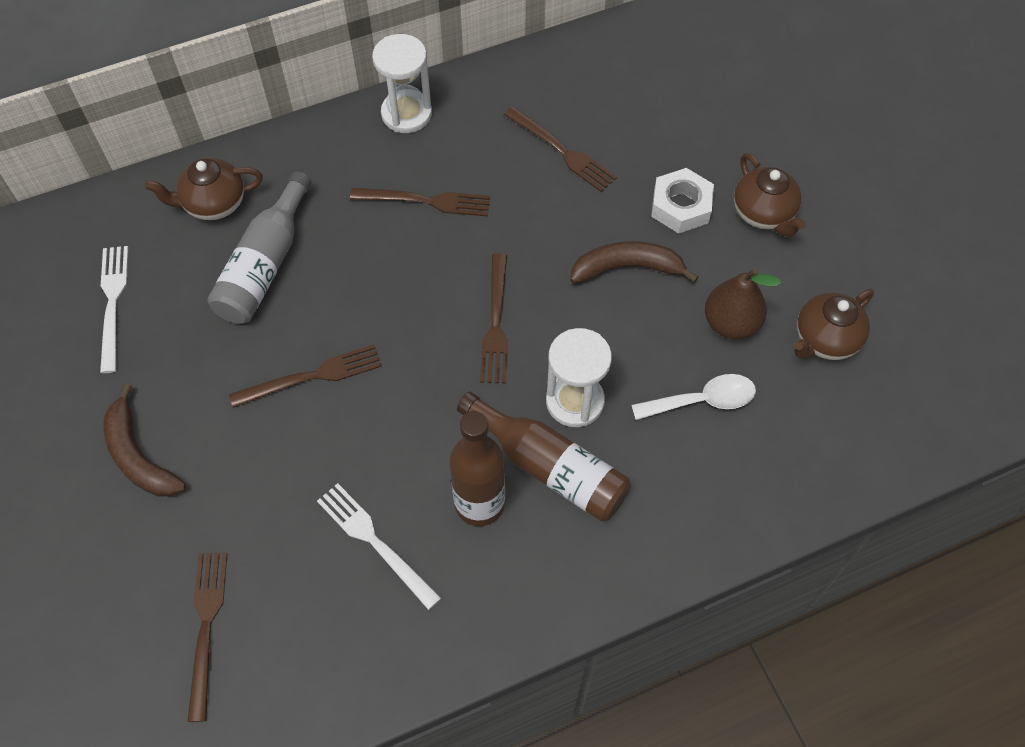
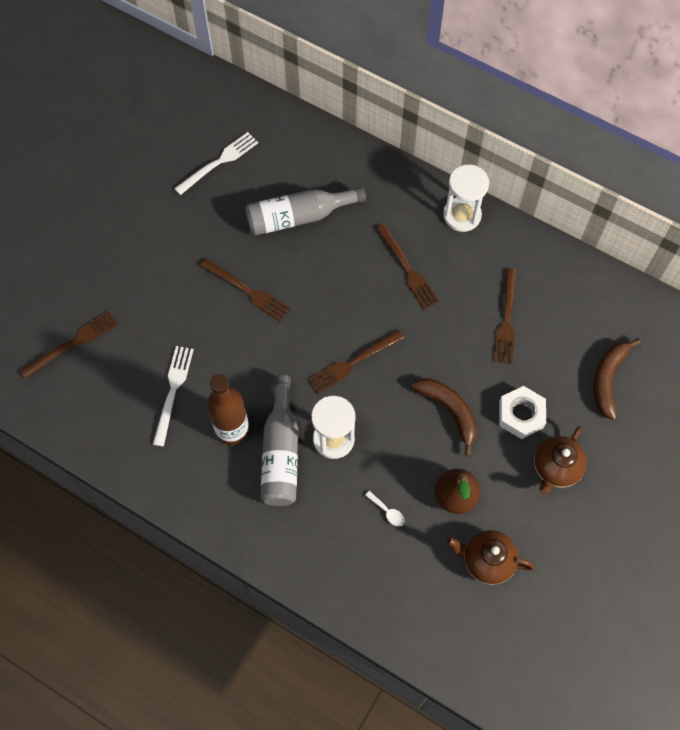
camera: 55 degrees right, 5 degrees up
(139, 455) = (142, 242): brown banana -> brown banana (608, 379)
(214, 204) = (318, 162): brown teapot -> none
(549, 467) = (281, 452): brown bottle -> grey bottle
(702, 400) = (387, 511): white spoon -> white spoon, size x0.53

